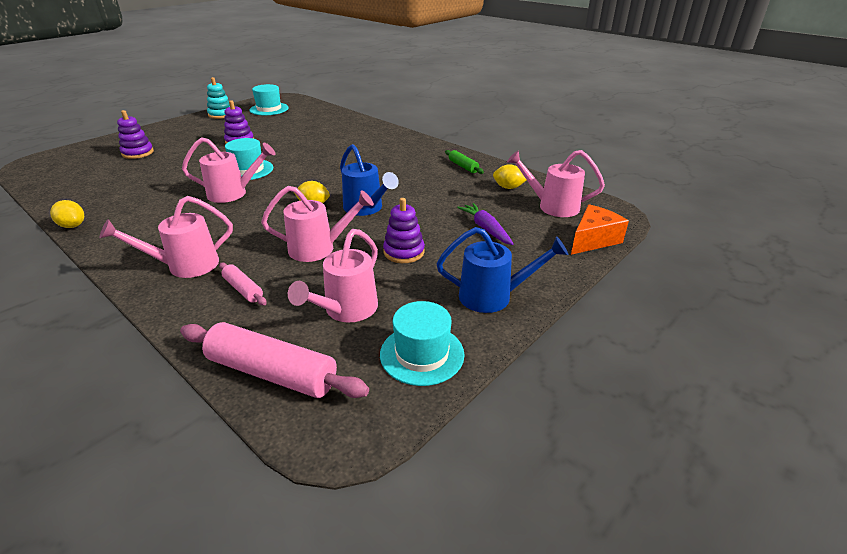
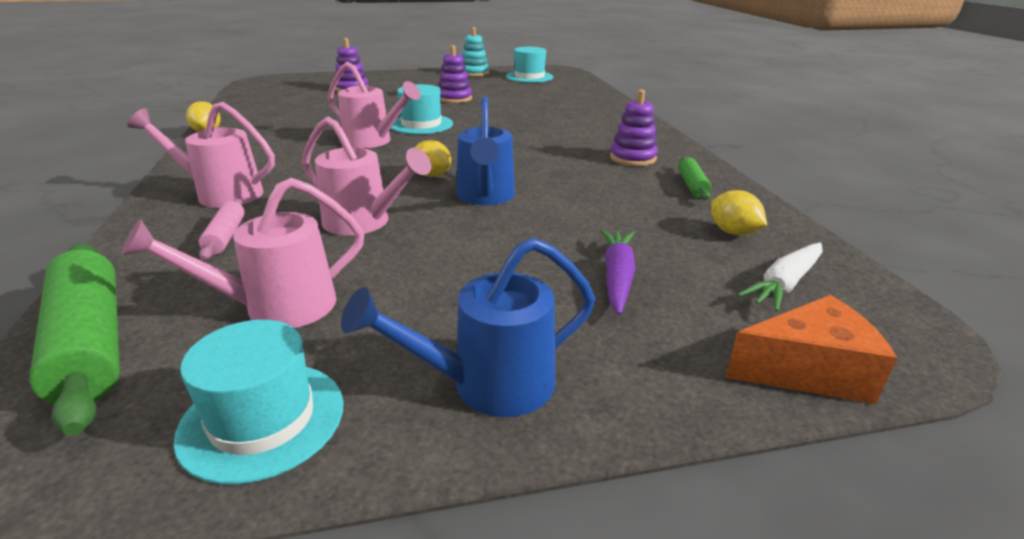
camera: 35 degrees right, 5 degrees down
(272, 372) = (91, 343): pink rolling pin -> green rolling pin
(404, 252) = (454, 264): purple stacking toy -> purple stacking toy (633, 158)
(493, 296) = (488, 384): blue watering can -> blue watering can turned 120 degrees clockwise
(552, 206) = (784, 284): pink watering can -> white carrot

